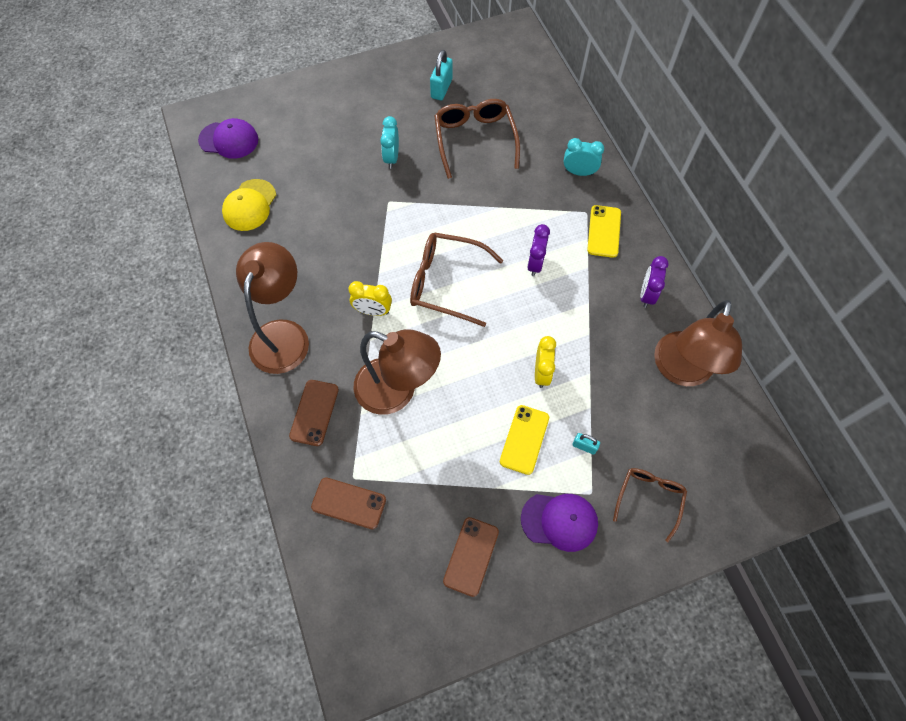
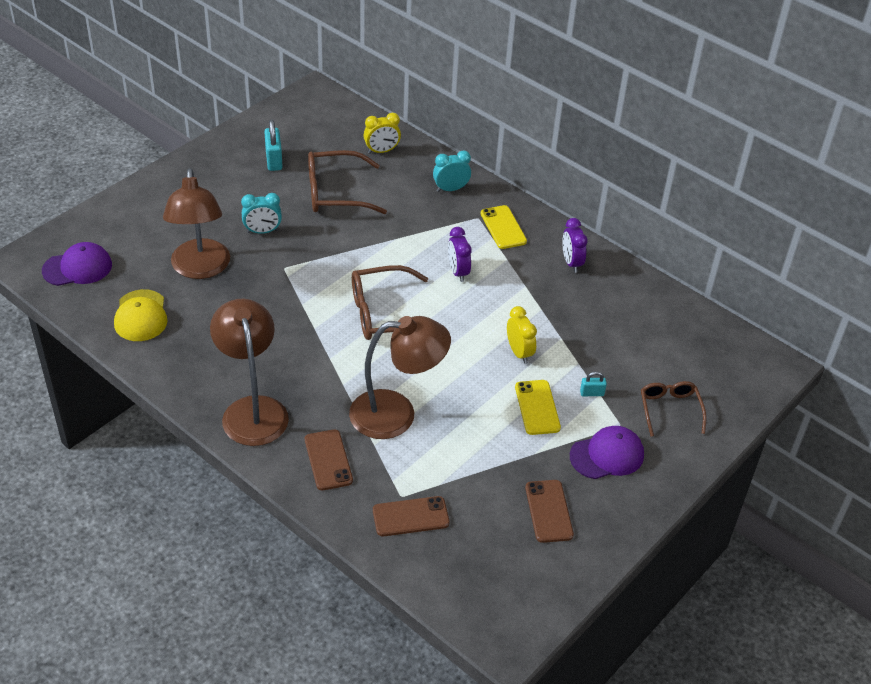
camera: 30 degrees left, 20 degrees down
(373, 311) = (330, 360): yellow clock -> yellow clock (382, 151)
(391, 158) = (262, 231): turquoise clock -> turquoise clock turned 75 degrees counterclockwise
(475, 140) = (336, 193): brown glasses -> brown glasses turned 60 degrees counterclockwise
(681, 371) = (636, 309): brown lamp -> brown lamp (200, 268)

